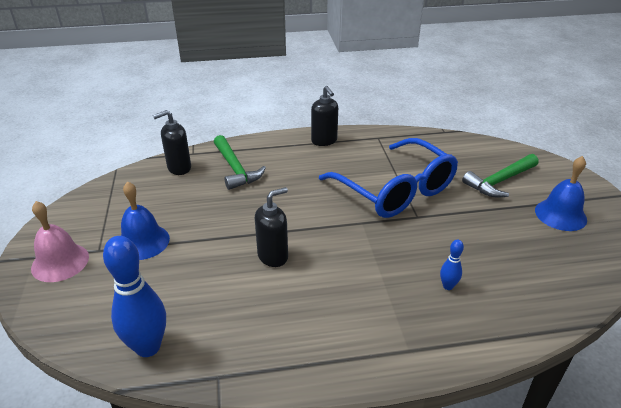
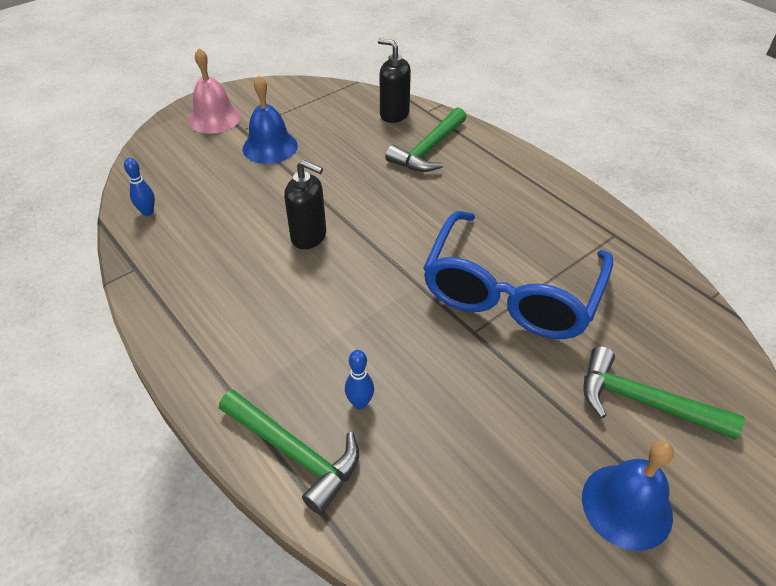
camera: 60 degrees right, 10 degrees up
(148, 347) = (148, 212): blue bowling pin -> blue bowling pin, size x0.47
(324, 141) = (553, 191): black soap dispenser -> none
(474, 332) = (295, 453): none -> green hammer

